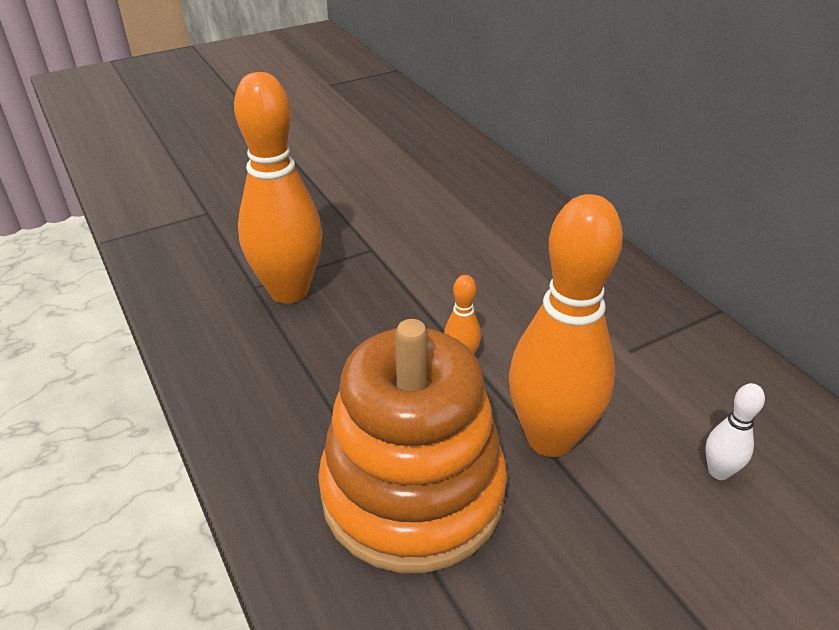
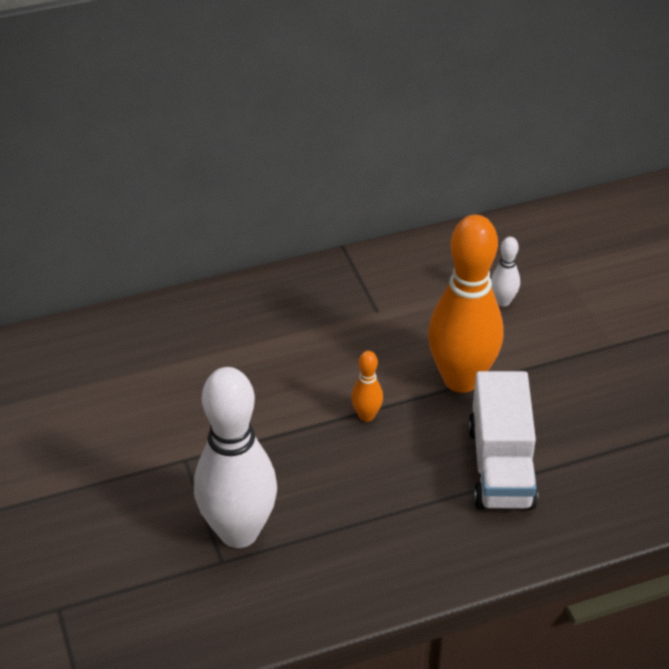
camera: 80 degrees left, 5 degrees up
(289, 291) = (239, 532): orange bowling pin -> white bowling pin
(413, 492) = (501, 466): orange stacking toy -> white truck

